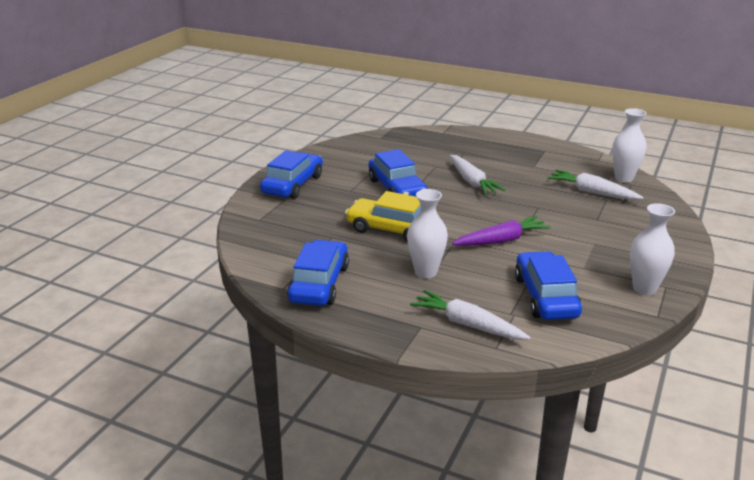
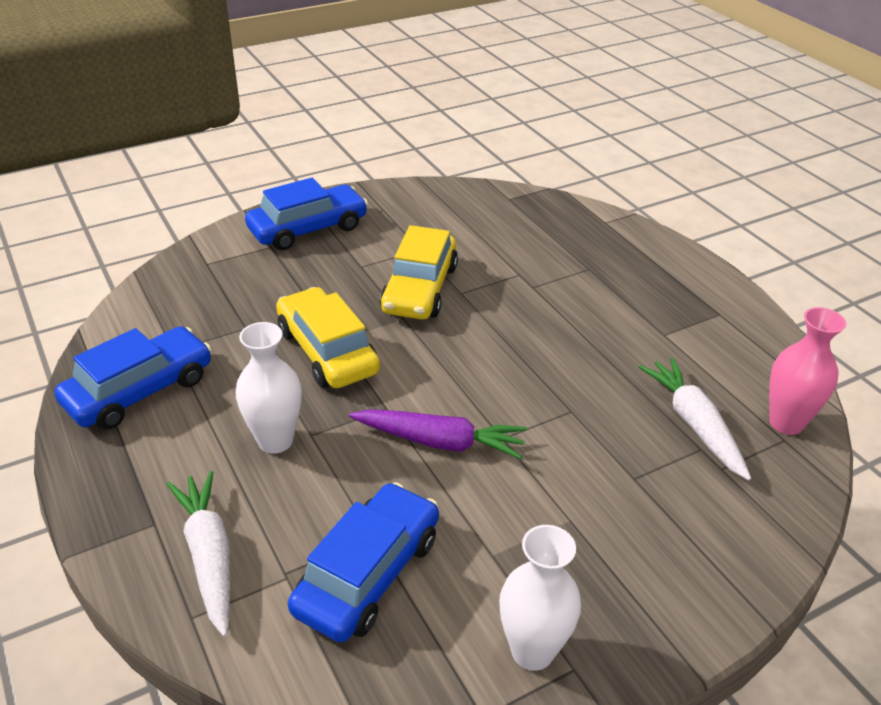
camera: 35 degrees right, 10 degrees up
(397, 189) = (419, 289): blue car -> yellow car
(472, 182) = (534, 322): white carrot -> none
(623, 178) = (786, 423): white vase -> pink vase

